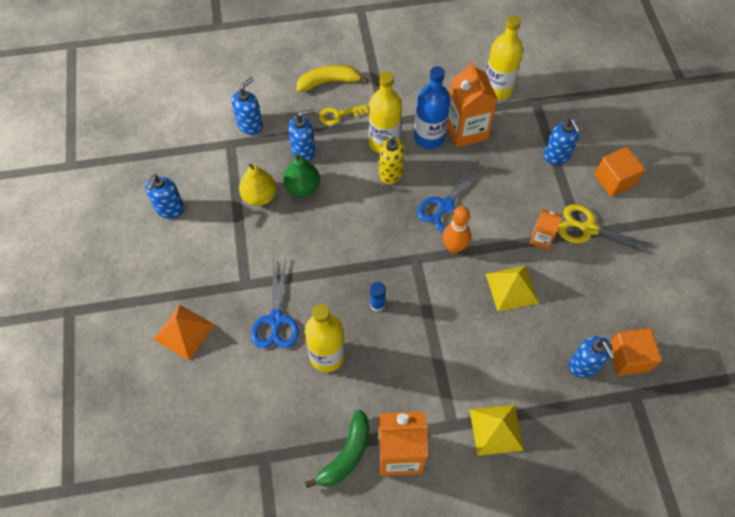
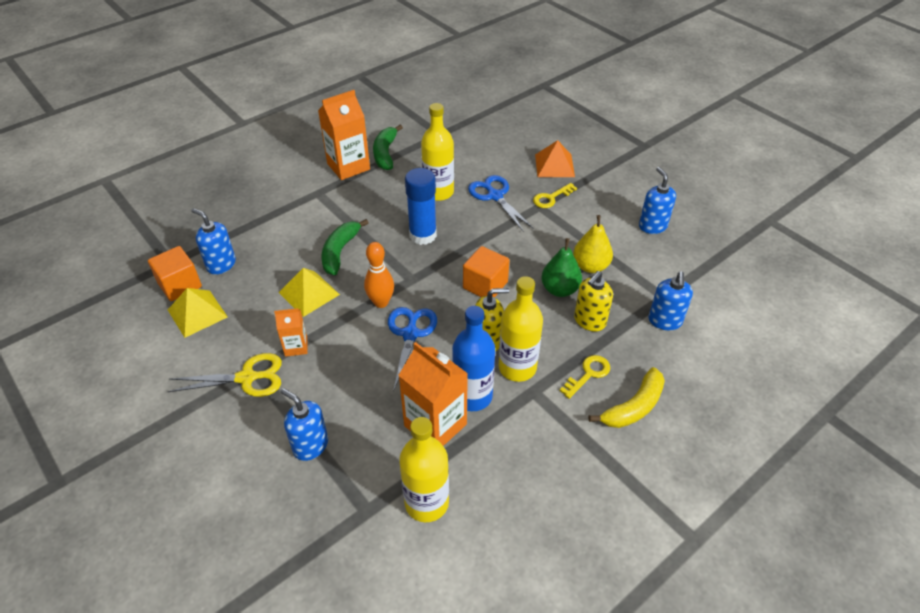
camera: 150 degrees right, 15 degrees down
(225, 288) = (551, 198): none -> yellow key
(303, 151) = (589, 321): blue soap dispenser -> yellow soap dispenser
(377, 304) = (423, 235): blue glue stick -> blue glue stick, size x1.99
(464, 323) = (340, 252): none -> green banana
(496, 429) = (282, 202): yellow pyramid -> yellow pyramid (197, 313)
(614, 180) = (229, 447): orange cube -> orange cube (485, 285)

